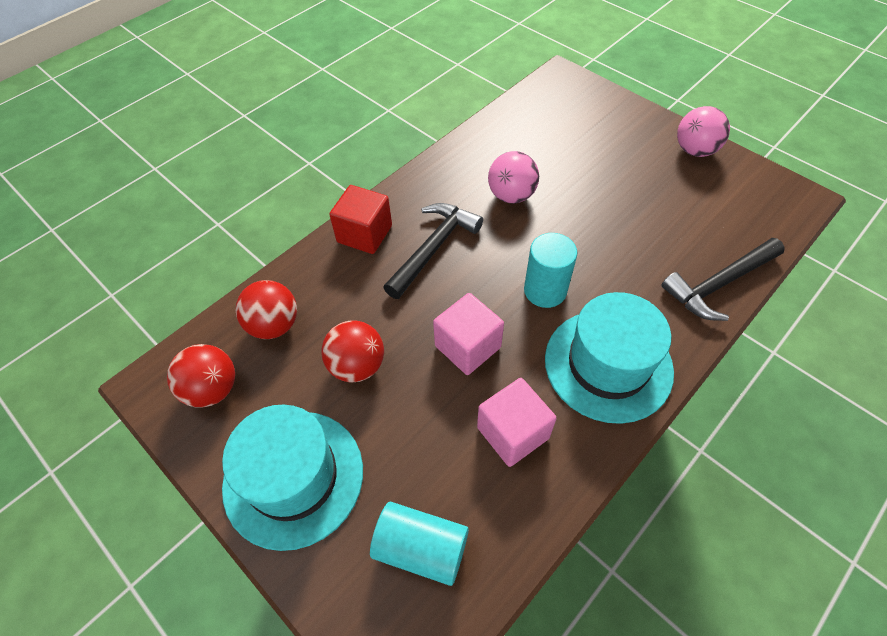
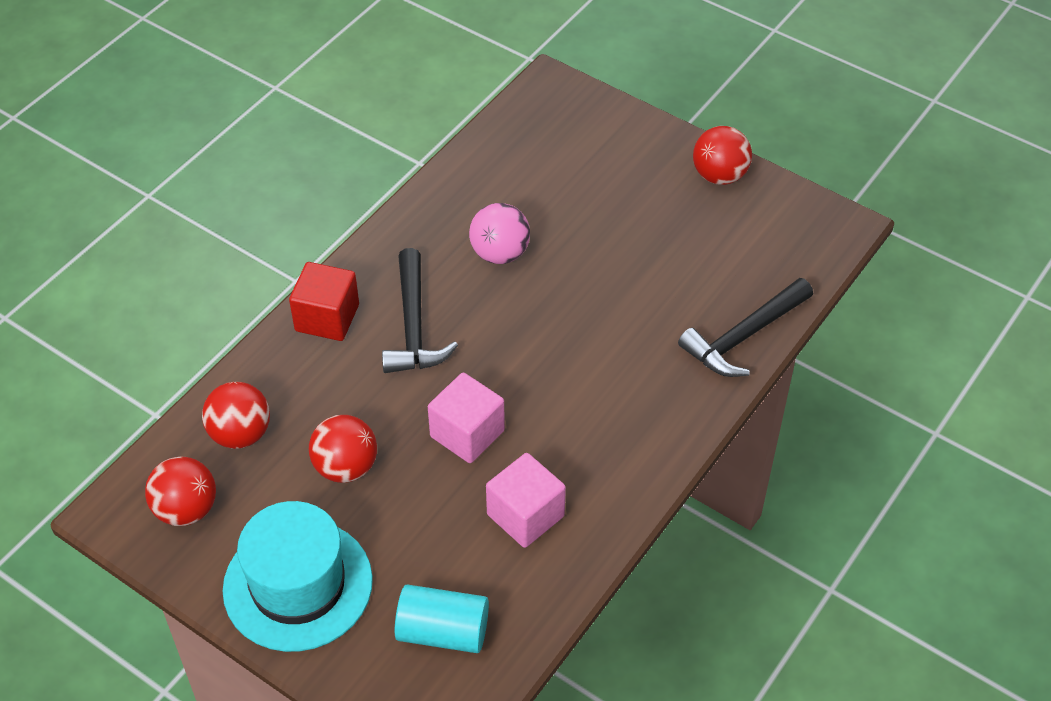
camera: 10 degrees left, 5 degrees down
(434, 248) = (414, 326): black hammer -> black hammer turned 150 degrees clockwise
(545, 290) = (549, 363): turquoise cylinder -> none
(608, 364) = (623, 436): turquoise hat -> none
(695, 150) = (719, 175): pink ball -> red ball

